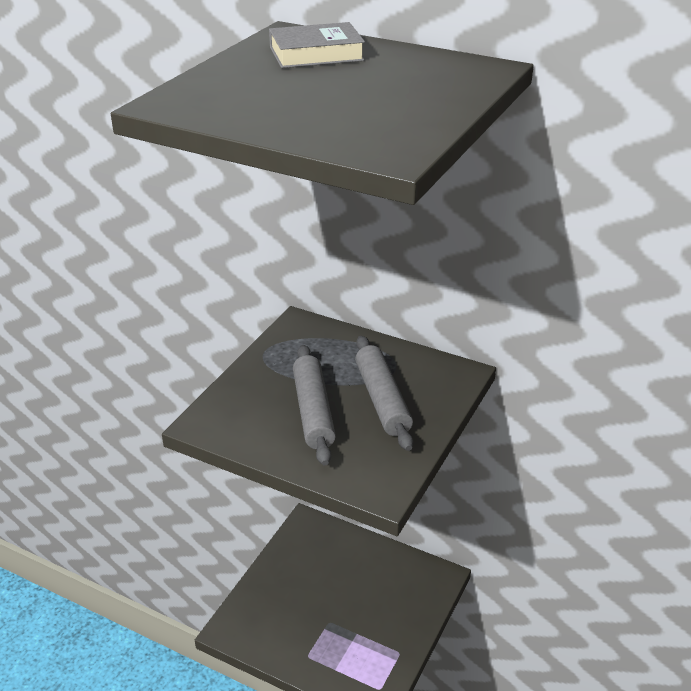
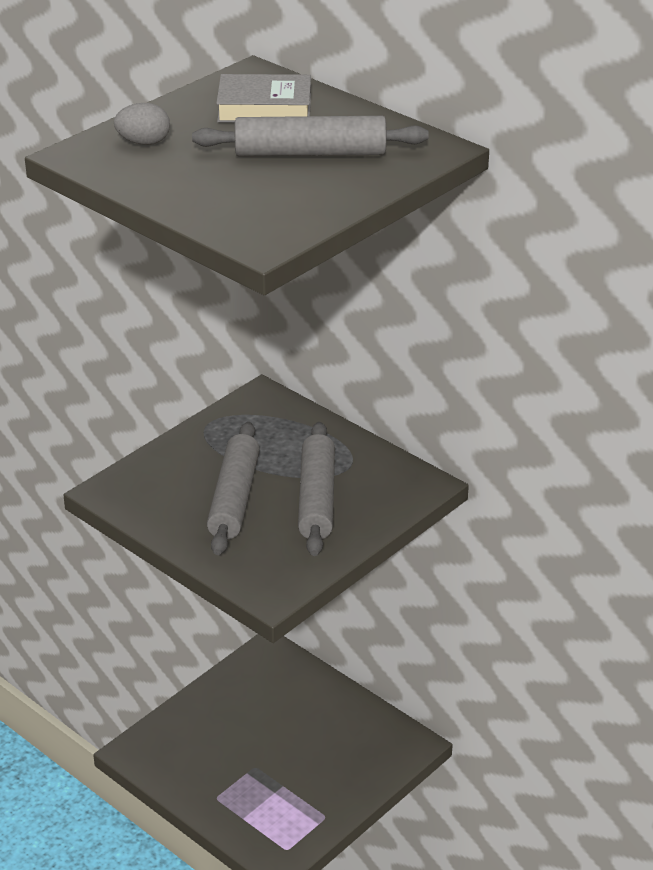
camera: 15 degrees right, 0 degrees up
(222, 89) = (144, 142): none -> grey egg
(383, 81) = (310, 153): none -> grey rolling pin

